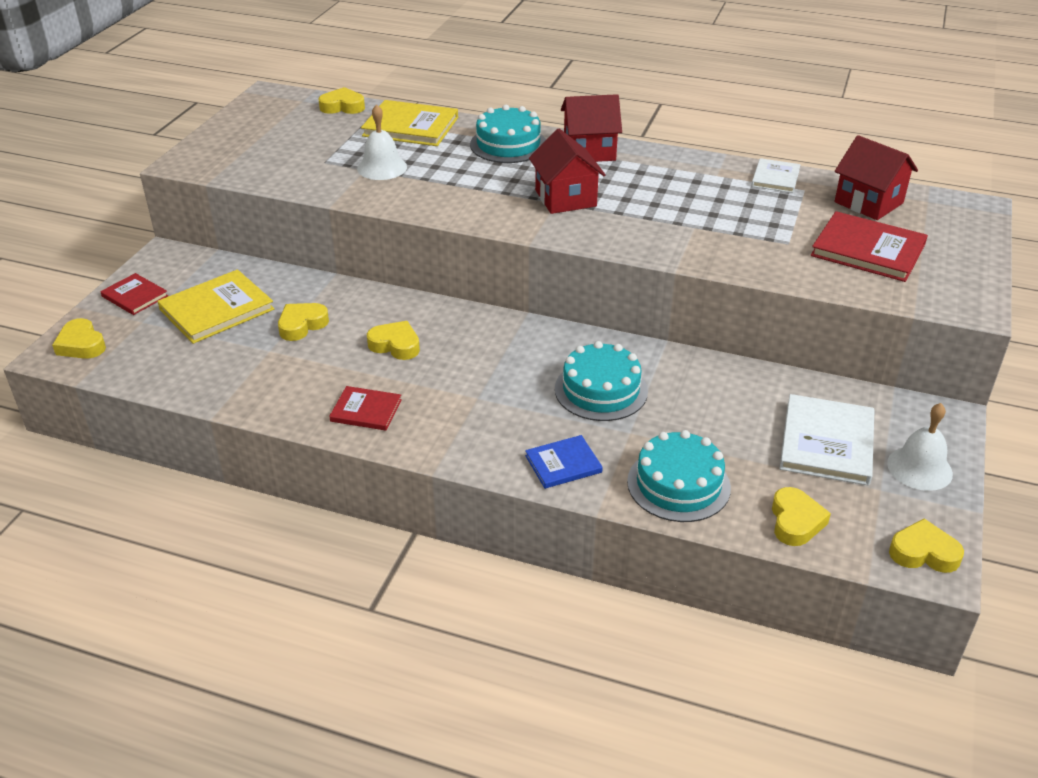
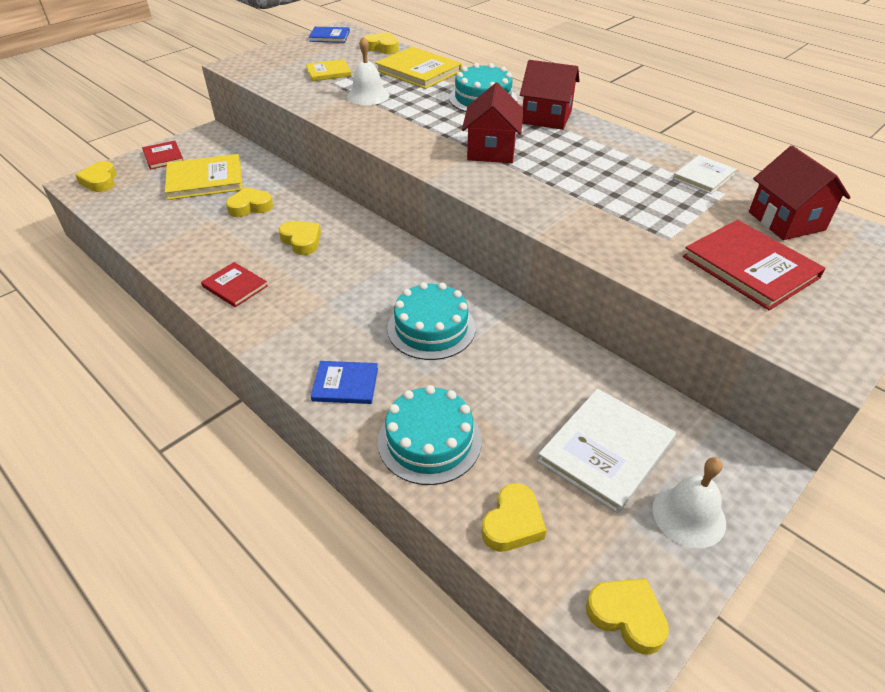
camera: 25 degrees right, 5 degrees up
(265, 105) = (329, 36): none -> blue book
(309, 149) = (328, 72): none -> yellow book

